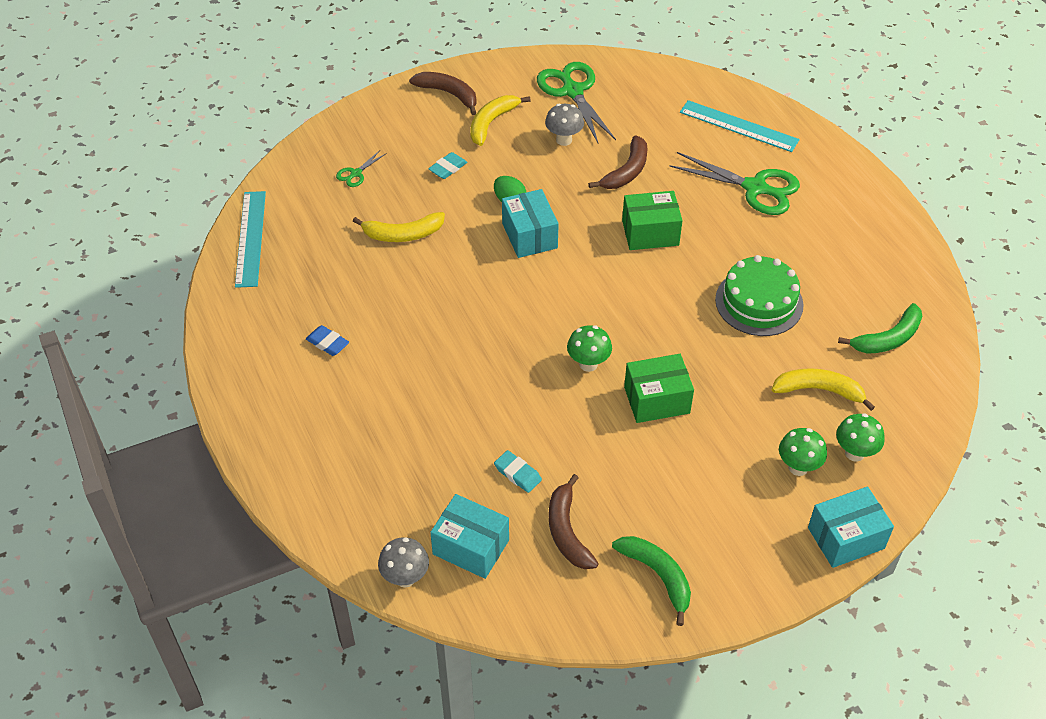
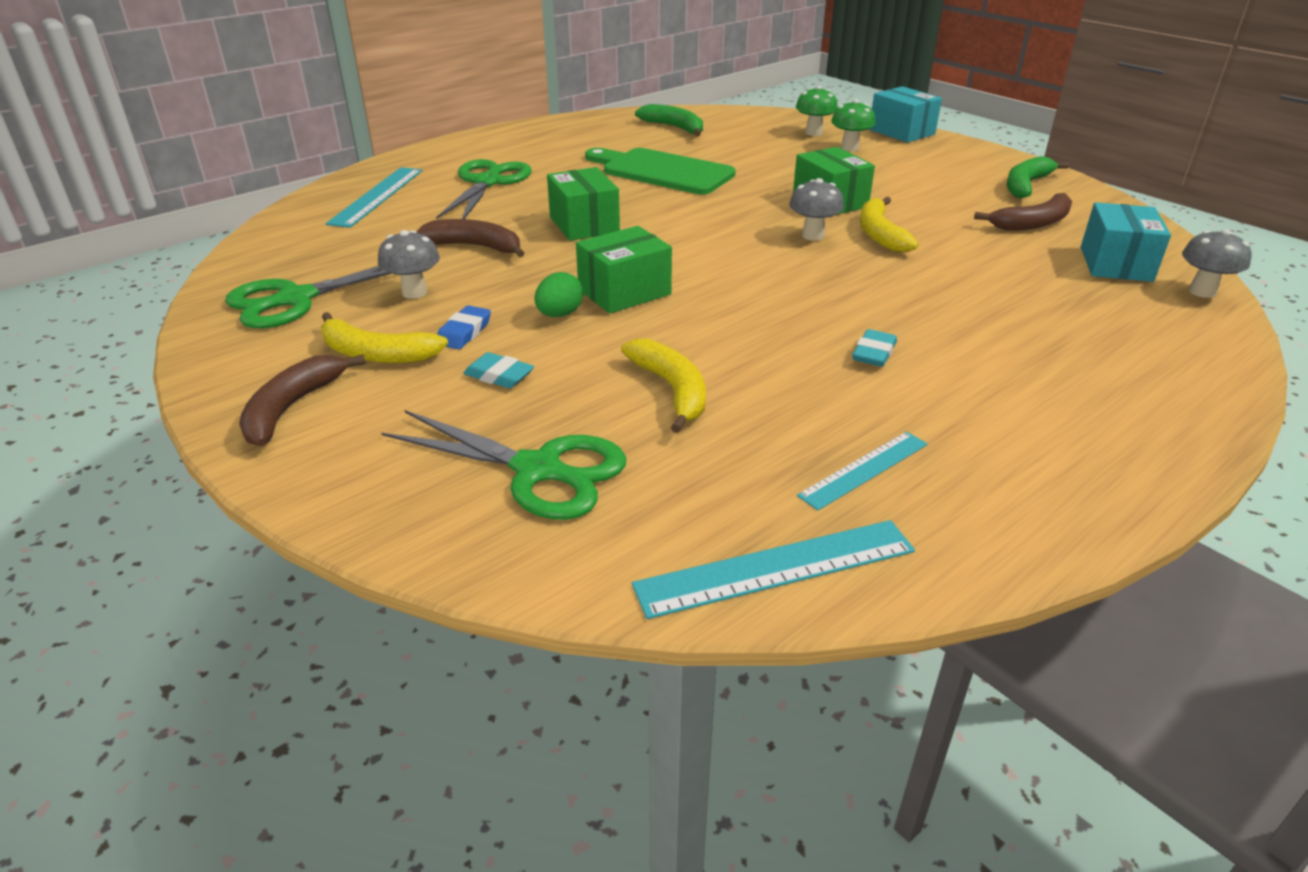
camera: 105 degrees left, 15 degrees down
(298, 291) = (864, 469): none -> turquoise ruler
(327, 343) = (943, 414): blue eraser -> blue eraser (464, 332)
(356, 173) = (537, 470): green scissors -> green scissors, size x2.17
(517, 474) = (997, 253): turquoise eraser -> turquoise eraser (874, 353)
(529, 236) = (624, 292): turquoise box -> green box
(588, 364) = (813, 236): green mushroom -> grey mushroom
(759, 302) = (662, 171): green cake -> green cutting board
(819, 390) = (756, 146): yellow banana -> yellow banana (879, 234)

